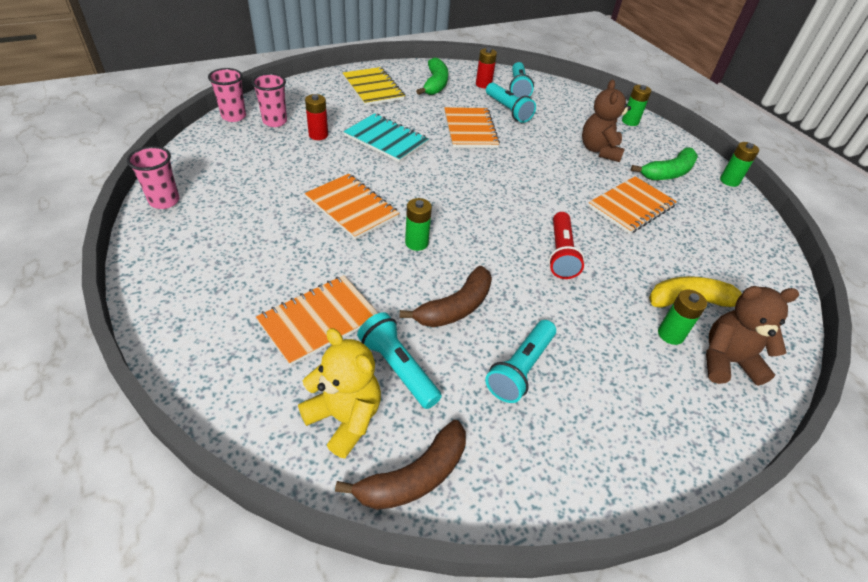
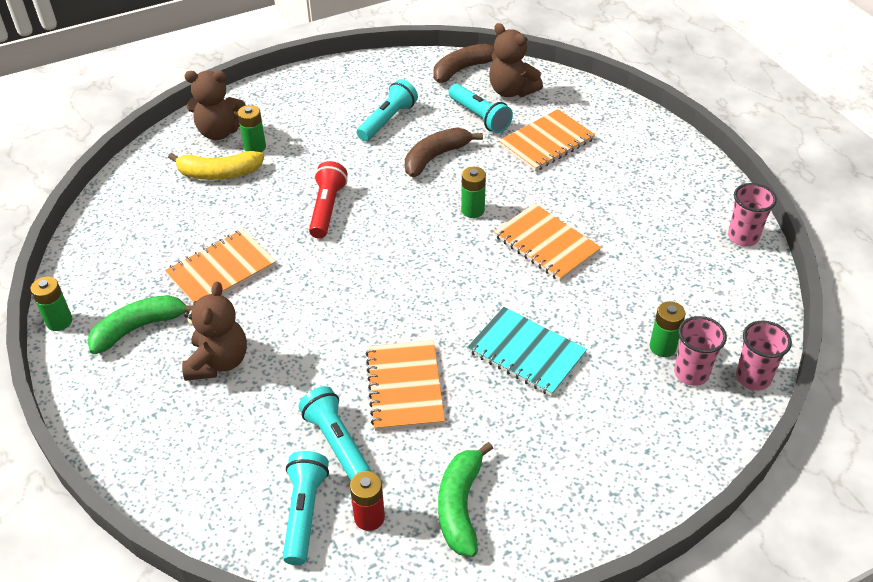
camera: 175 degrees left, 0 degrees up
(318, 135) = (620, 352): red battery -> none
(344, 418) = (511, 91): yellow teddy bear -> brown teddy bear
(373, 88) = (569, 478): yellow notebook -> none
(630, 121) = (133, 436): green battery -> green battery (662, 347)

